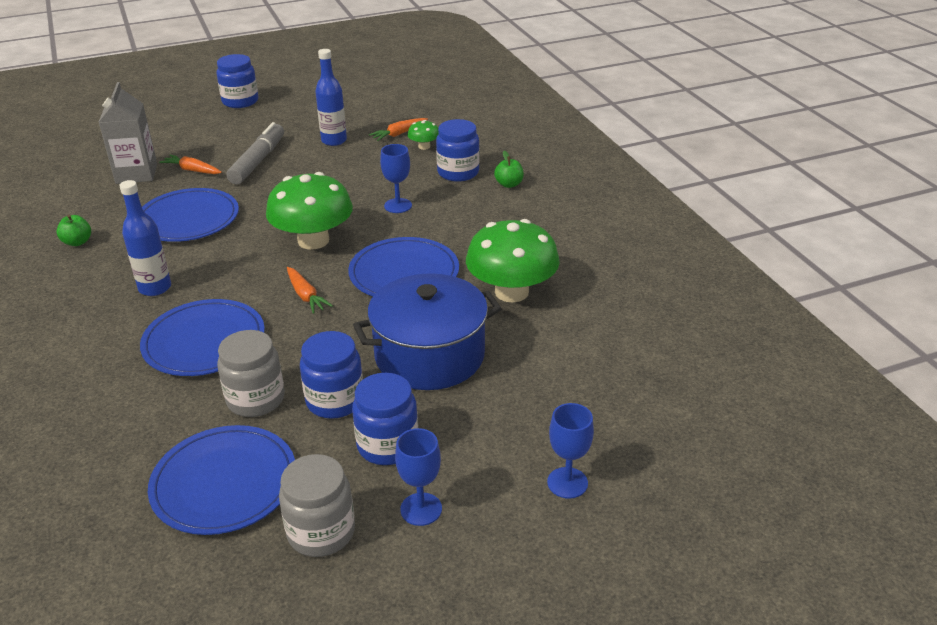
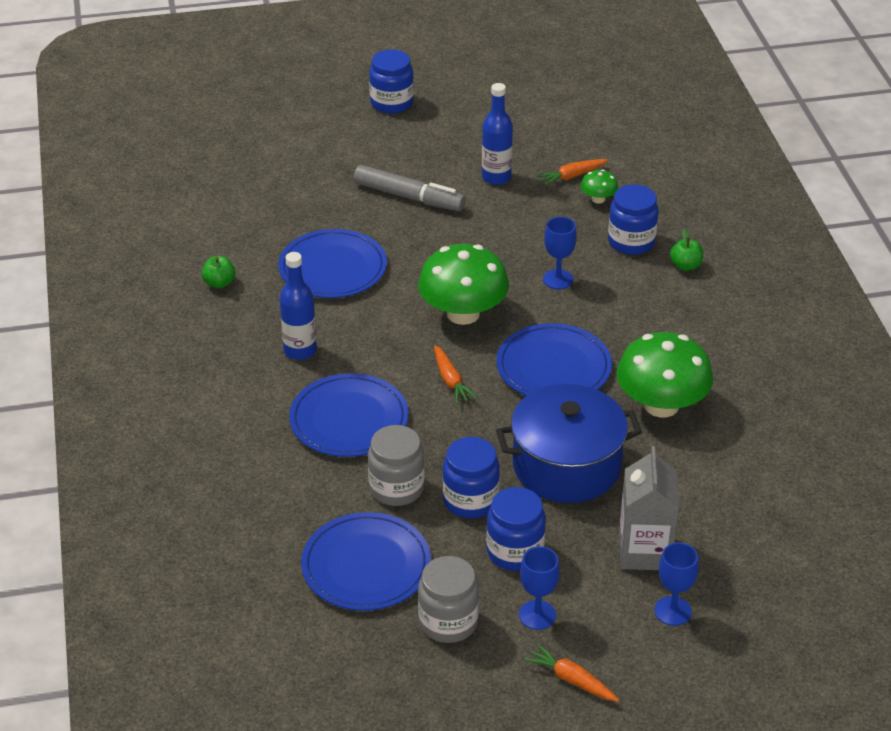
camera: 10 degrees right, 5 degrees up
(136, 174) = (276, 198): grey carton -> grey carton (644, 551)
(192, 170) = (336, 201): orange carrot -> orange carrot (571, 680)
(258, 161) = (409, 197): grey marker -> grey marker turned 90 degrees clockwise

